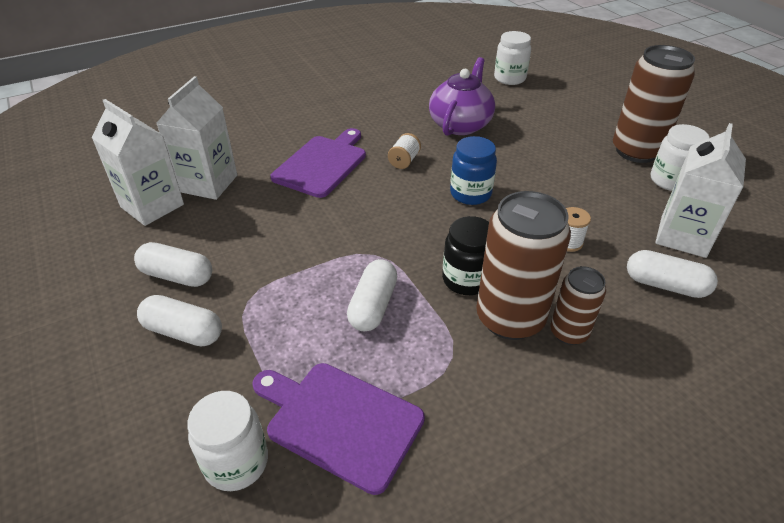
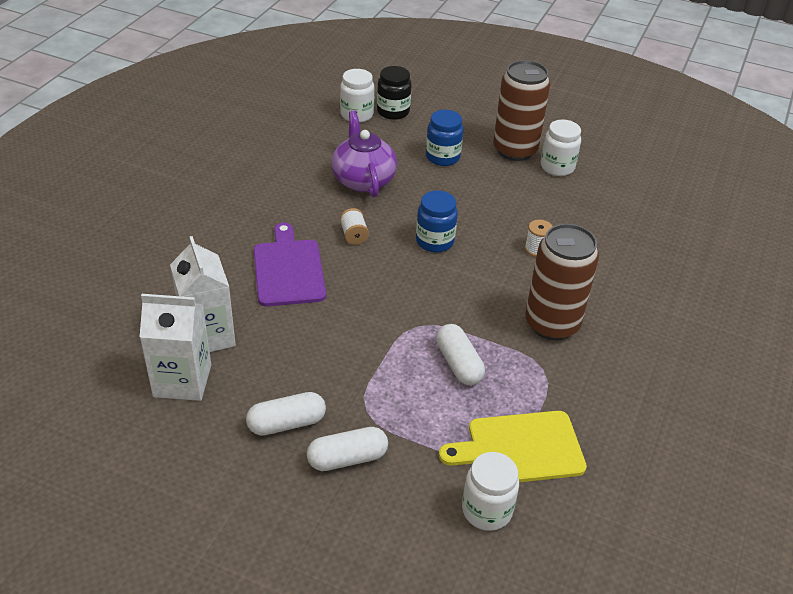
camera: 40 degrees left, 0 degrees up
(340, 421) = (520, 448): purple cutting board -> yellow cutting board
(466, 279) = (499, 311): black jar -> black jar (393, 112)
(554, 132) = (442, 157): none -> blue jar
(569, 332) = (593, 314): brown can -> none
(665, 285) = (618, 252): white capsule -> none
(683, 236) = (600, 210): white carton -> none

